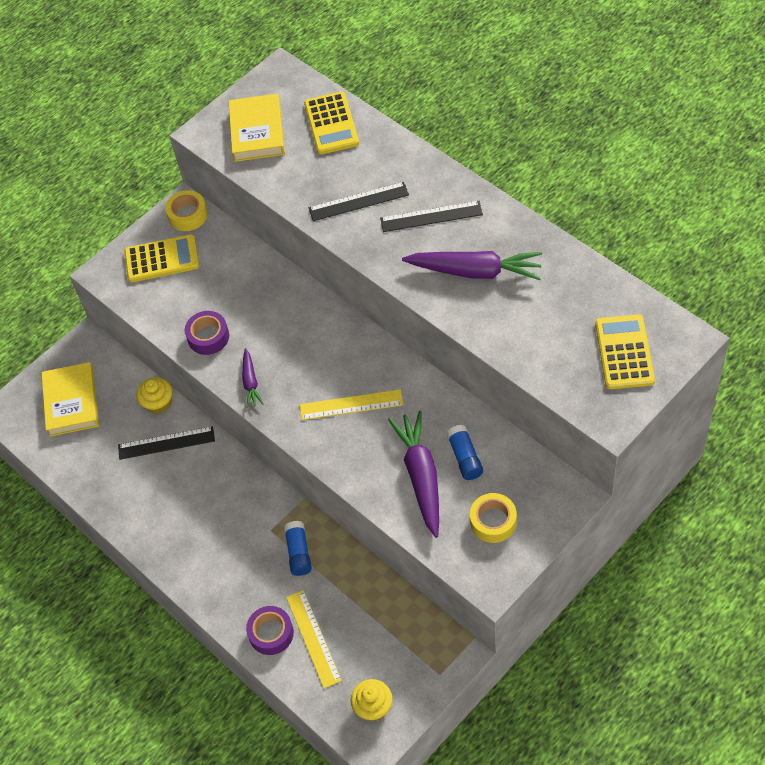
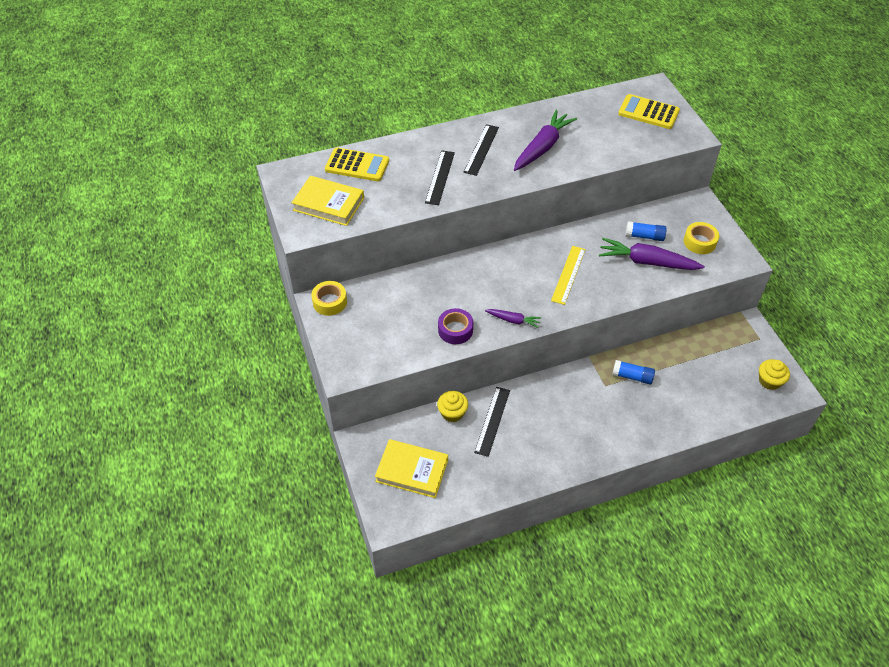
camera: 70 degrees left, 5 degrees down
(162, 259) = (360, 332): yellow calculator -> none
(271, 633) = (689, 416): purple tape -> none
(313, 638) = (704, 394): yellow ruler -> none

